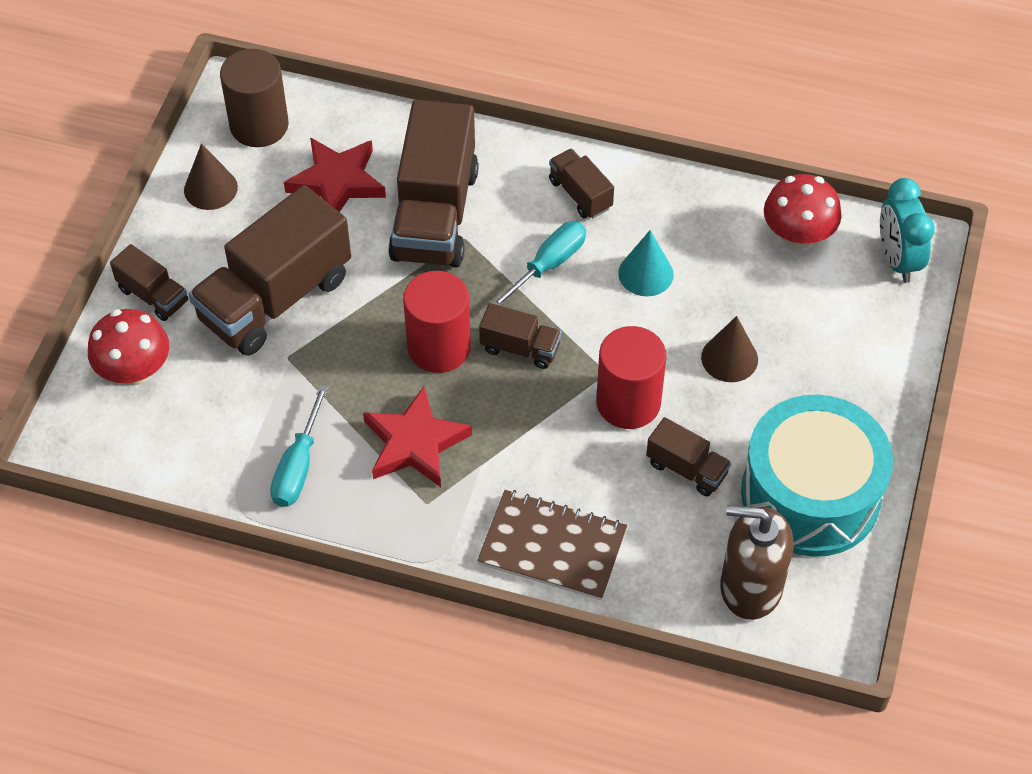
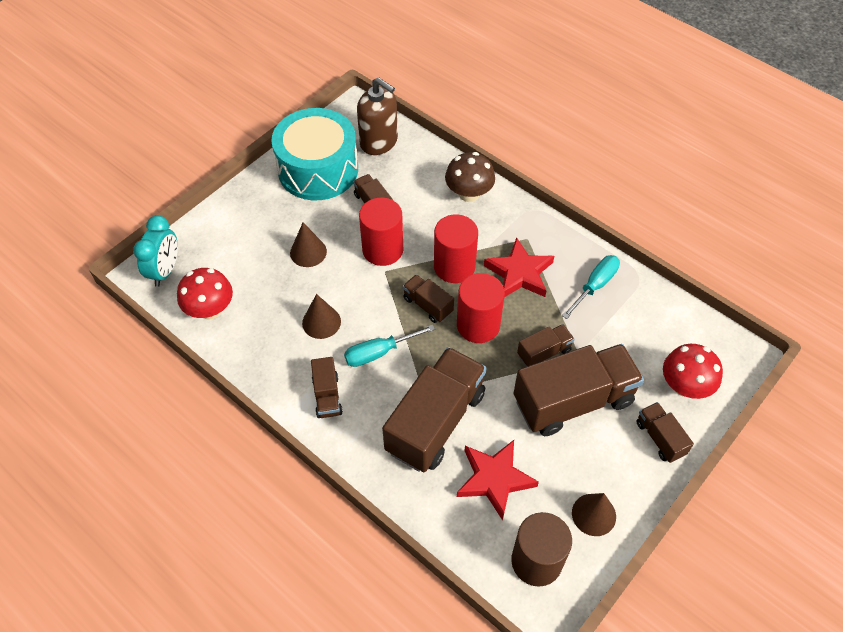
camera: 155 degrees left, 0 degrees up
(335, 344) = (544, 353): none -> brown truck
(512, 417) = (454, 266): none -> red cylinder
(552, 547) = (469, 193): brown notebook -> brown mushroom
(645, 273) = (321, 322): turquoise cone -> brown cone

